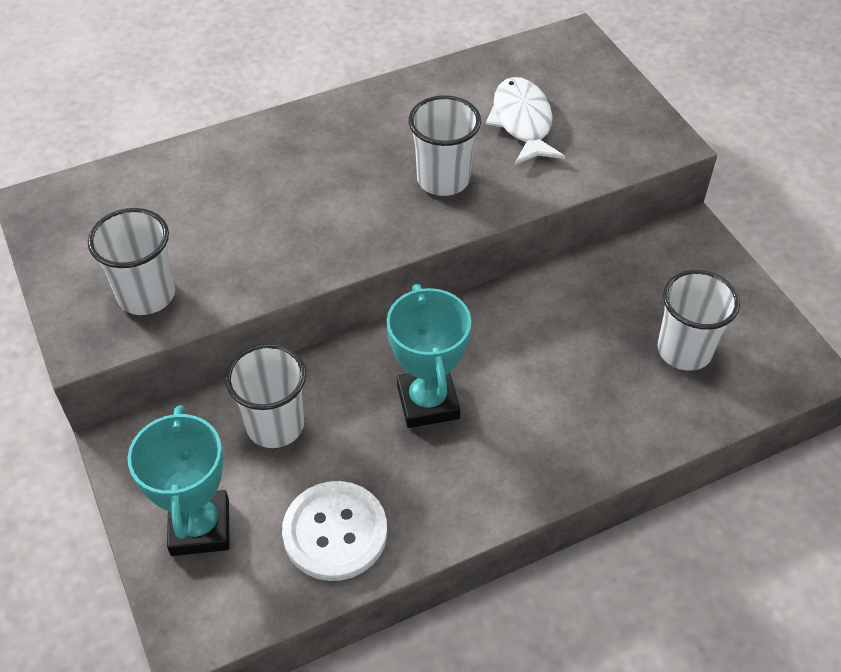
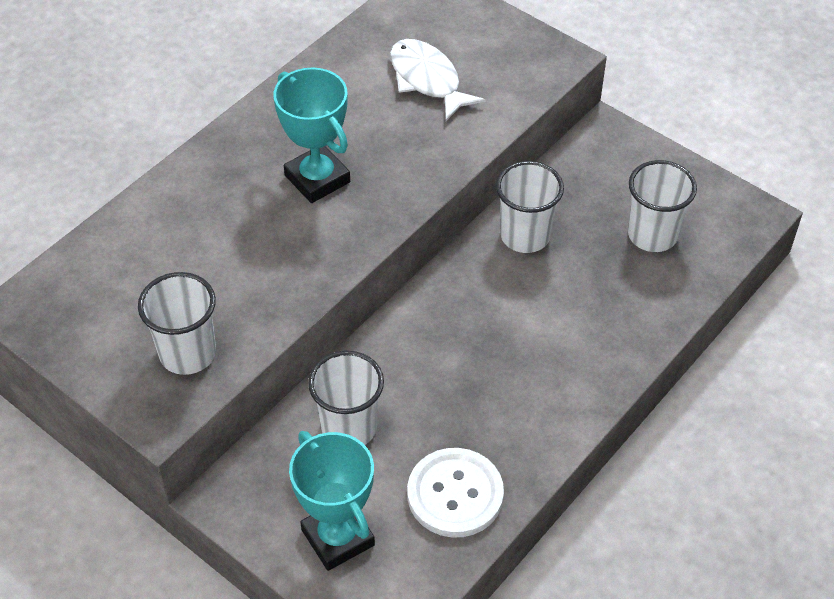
camera: 25 degrees left, 0 degrees up
(428, 402) = (468, 357): turquoise trophy -> turquoise trophy (317, 179)
(443, 180) = (389, 156): white cup -> white cup (525, 236)

